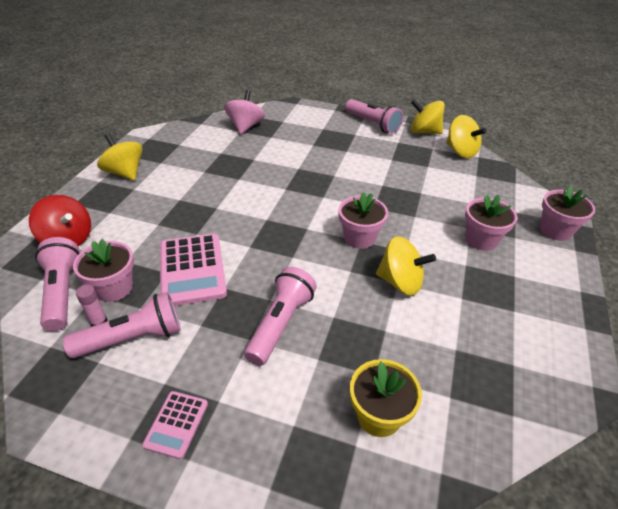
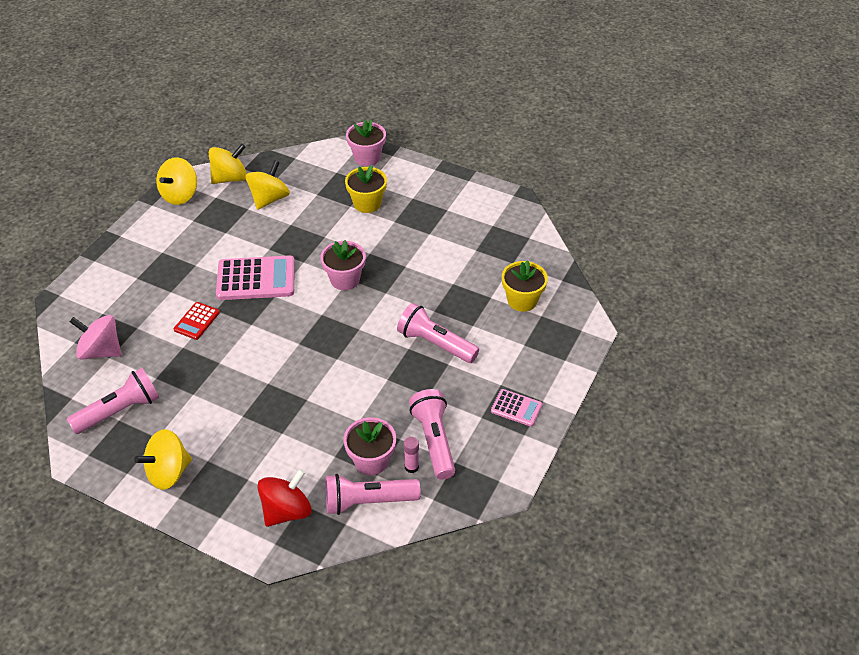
camera: 80 degrees left, 5 degrees up
(192, 269) = (359, 402): pink calculator -> pink calculator (256, 279)
(283, 161) = (197, 321): none -> red calculator
(373, 124) = (146, 233): pink flashlight -> pink flashlight (120, 411)
(400, 282) = (405, 264): yellow spinning top -> yellow spinning top (269, 199)
(481, 240) = (367, 203): pink flower pot -> yellow flower pot

